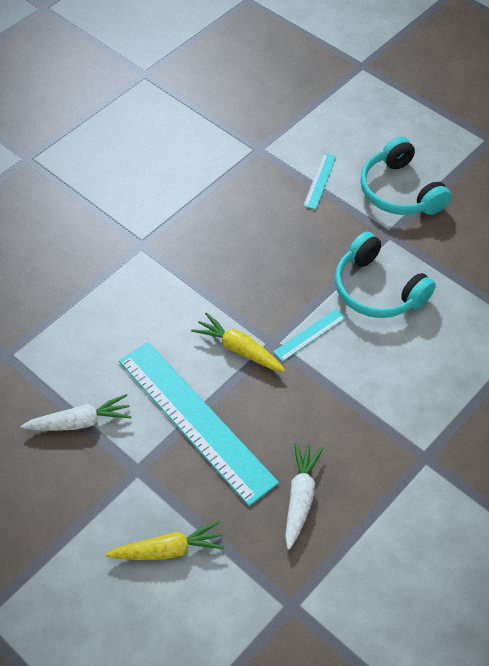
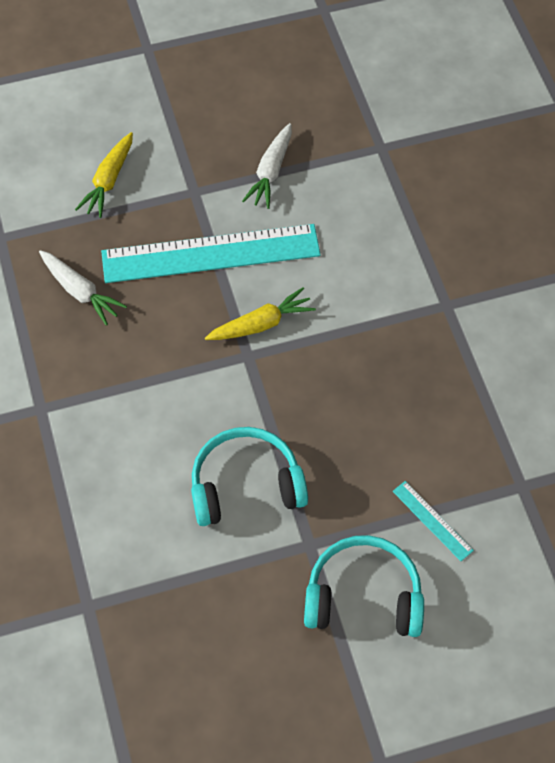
camera: 120 degrees right, 5 degrees up
(309, 335) = (235, 391): turquoise ruler -> none

